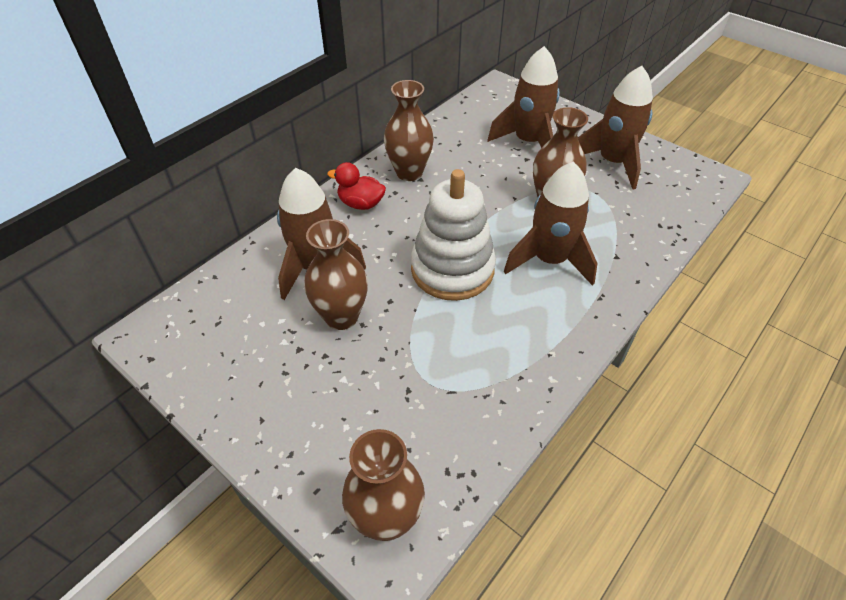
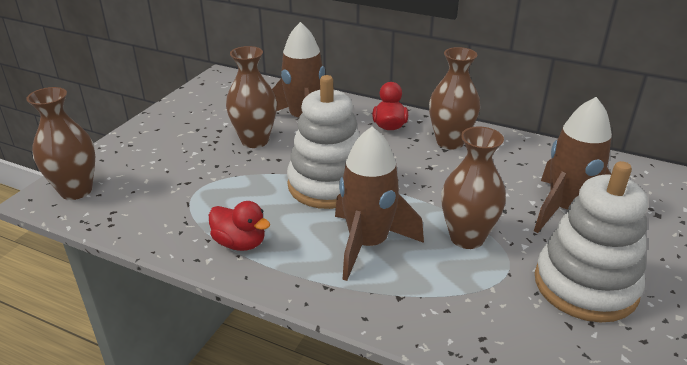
camera: 75 degrees right, 15 degrees down
(531, 351) = (240, 243): none -> red duck
(612, 162) = (585, 285): brown rocket -> white stacking toy

